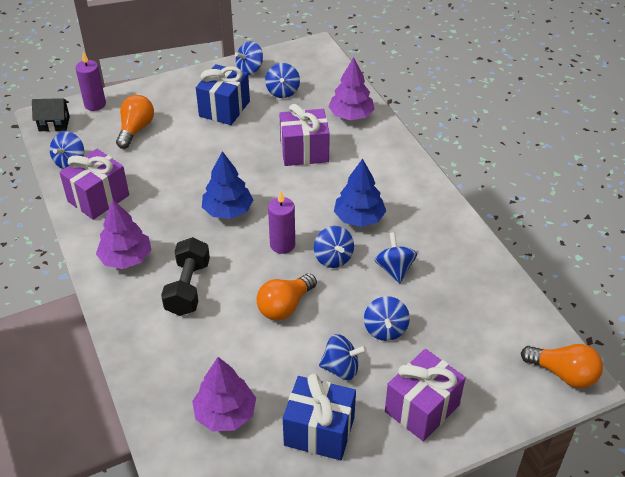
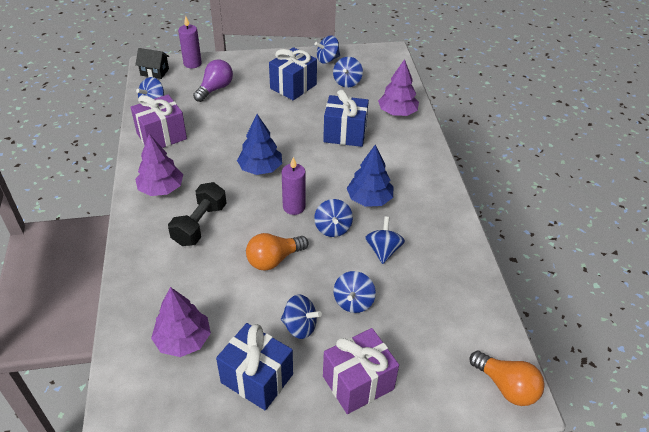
camera: 15 degrees right, 0 degrees up
(136, 130) = (215, 89): orange light bulb -> purple light bulb
(304, 152) = (345, 134): purple gift -> blue gift

